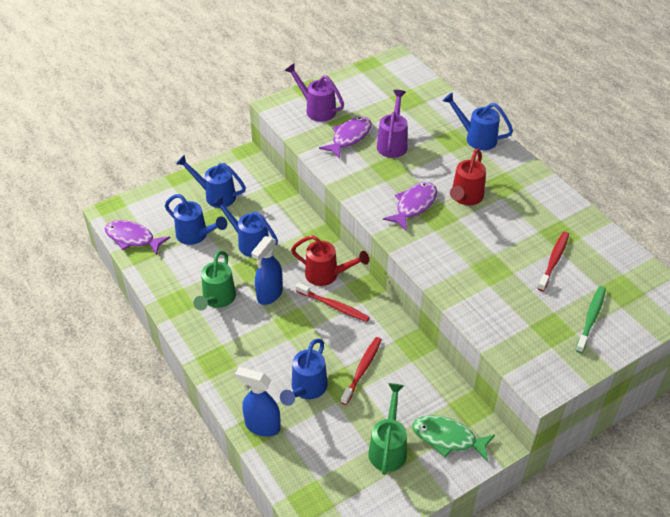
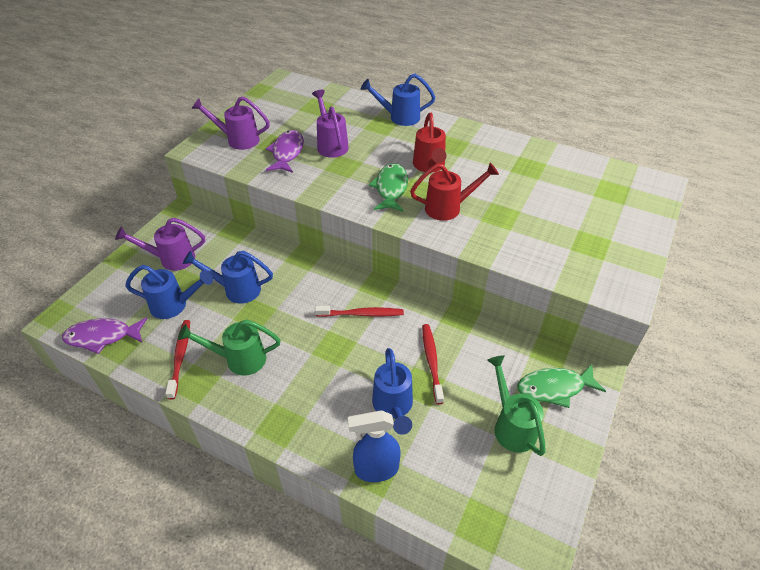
camera: 30 degrees left, 0 degrees up
(216, 195) = (171, 259): blue watering can -> purple watering can
(217, 299) = (239, 359): green watering can -> green watering can turned 105 degrees clockwise
(269, 294) = (291, 330): blue spray bottle -> none
(327, 275) = (334, 288): red watering can -> red watering can (448, 208)
(414, 205) = (391, 188): purple fish -> green fish
(554, 260) = (542, 189): red toothbrush -> red toothbrush (180, 357)
(591, 318) = (611, 223): green toothbrush -> none

